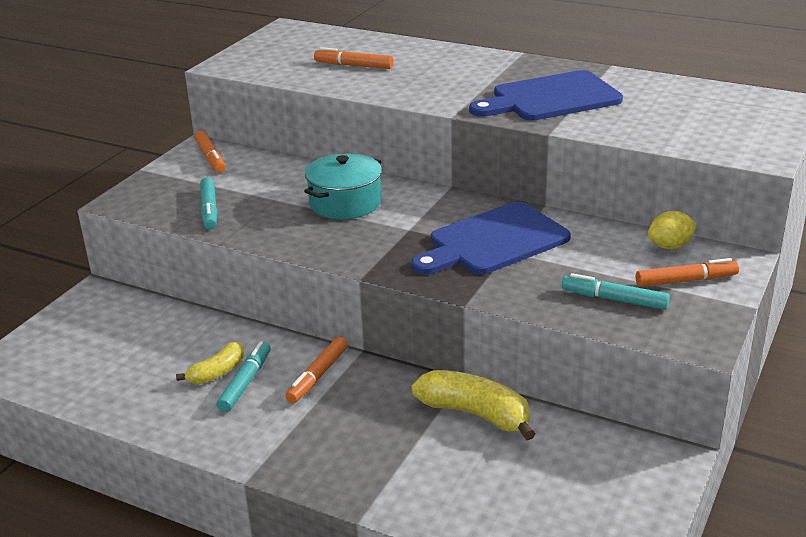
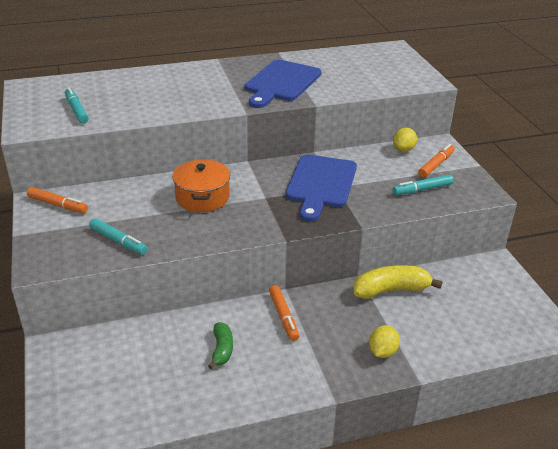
camera: 45 degrees left, 5 degrees up
(217, 372) = (222, 349): yellow banana -> green banana
(245, 382) = (248, 345): turquoise marker -> turquoise marker (76, 110)
(345, 203) = (202, 197): turquoise pot -> orange pot
(354, 65) = (126, 99): orange marker -> none
(365, 467) = (382, 352): none -> yellow lemon

